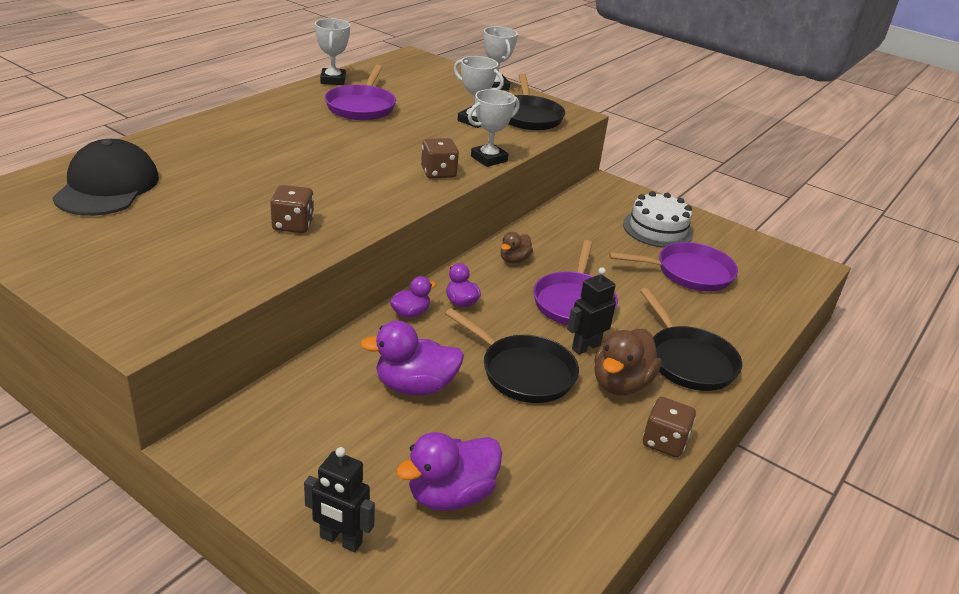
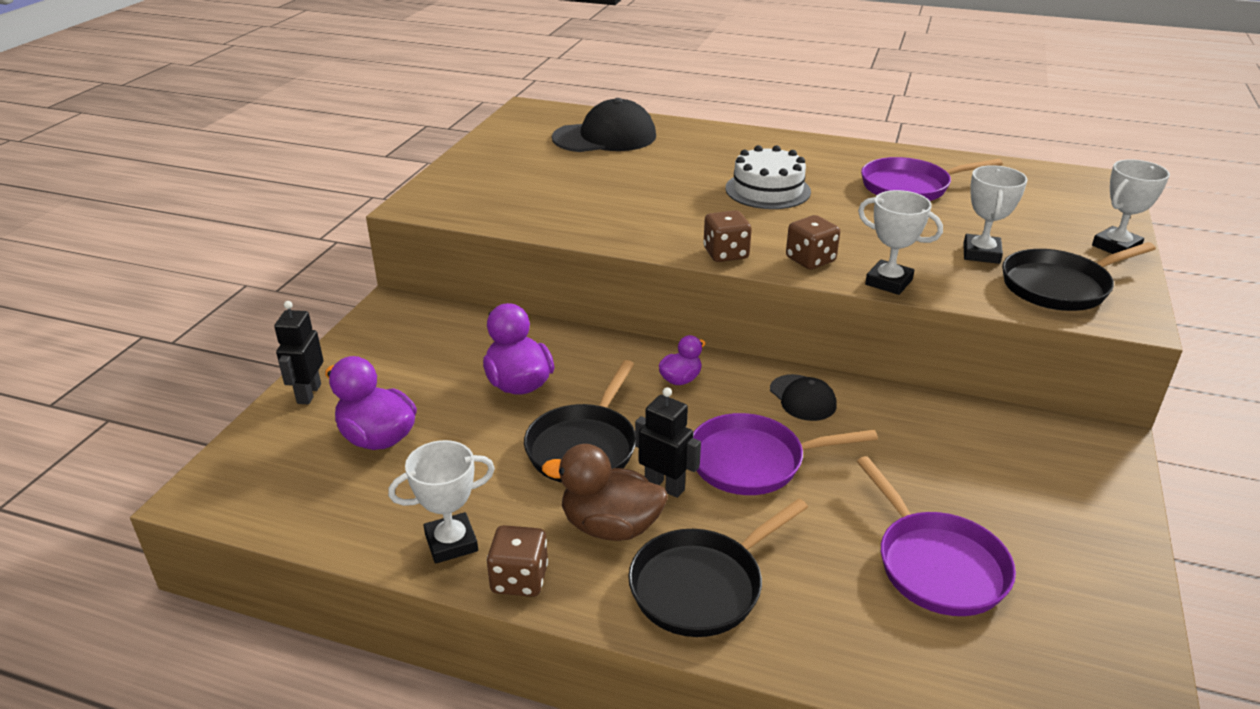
camera: 75 degrees right, 0 degrees up
(293, 225) = (618, 216): brown dice -> brown dice (725, 254)
(333, 80) = (950, 159): white trophy -> white trophy (451, 543)
(410, 313) = (634, 354): purple duck -> none
(514, 260) = (802, 398): brown duck -> black cap
(657, 229) = (1033, 515): white cake -> white cake (767, 190)

